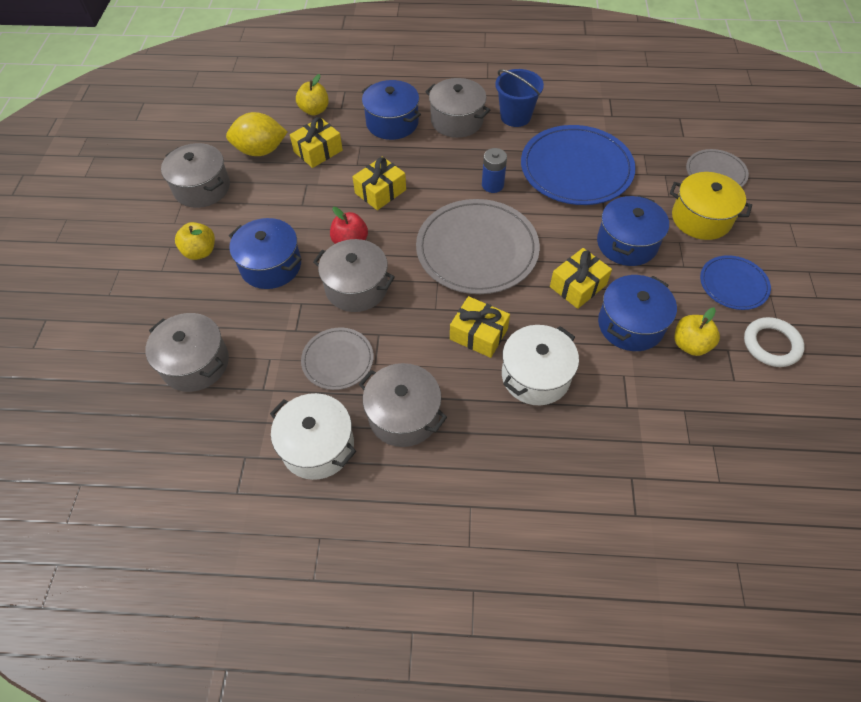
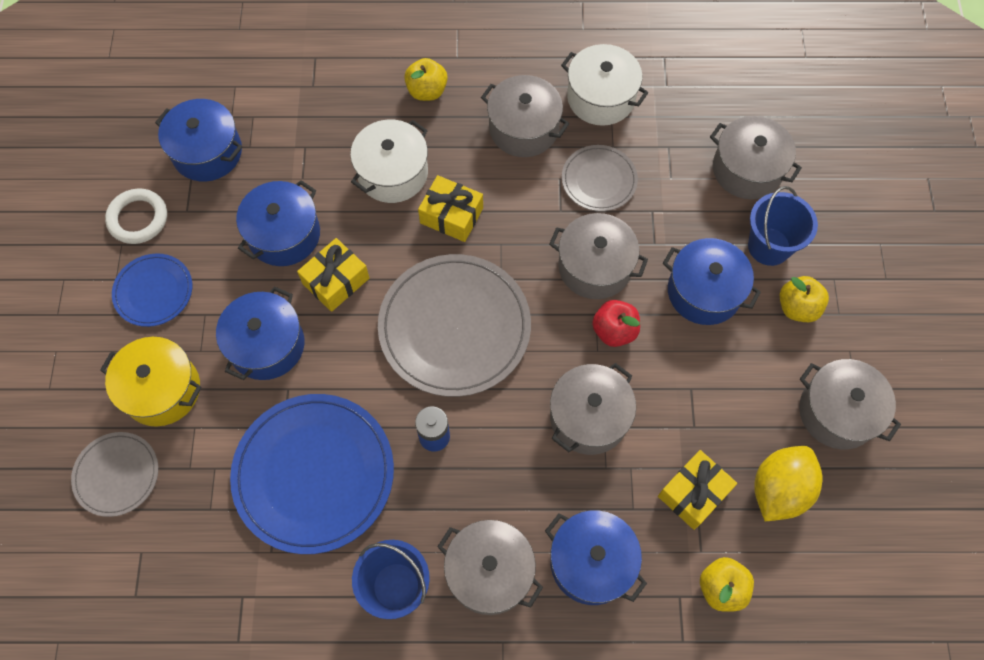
camera: 175 degrees right, 10 degrees up
(203, 297) = (769, 246): none -> blue bucket
(261, 151) = (779, 489): yellow lemon -> yellow lemon turned 45 degrees counterclockwise
(380, 191) = (589, 417): yellow gift -> grey pot
(690, 344) = (225, 214): yellow apple -> yellow apple (427, 91)
(726, 406) = (207, 152): none -> blue pot

